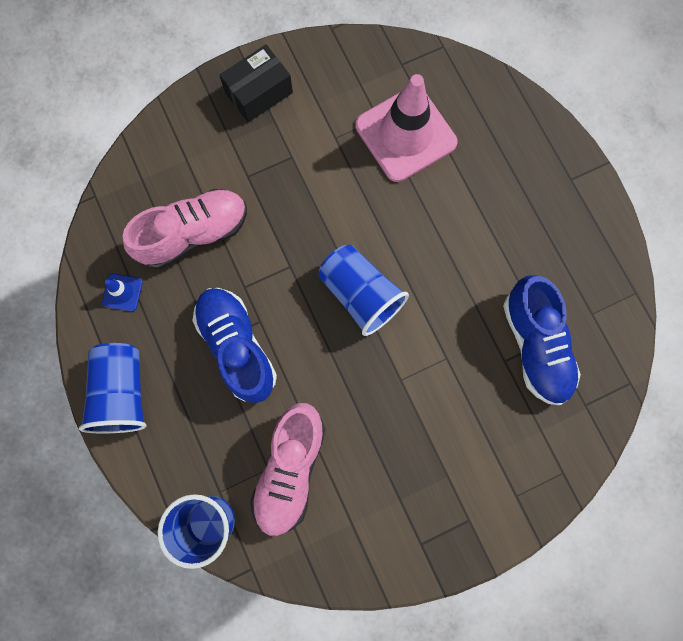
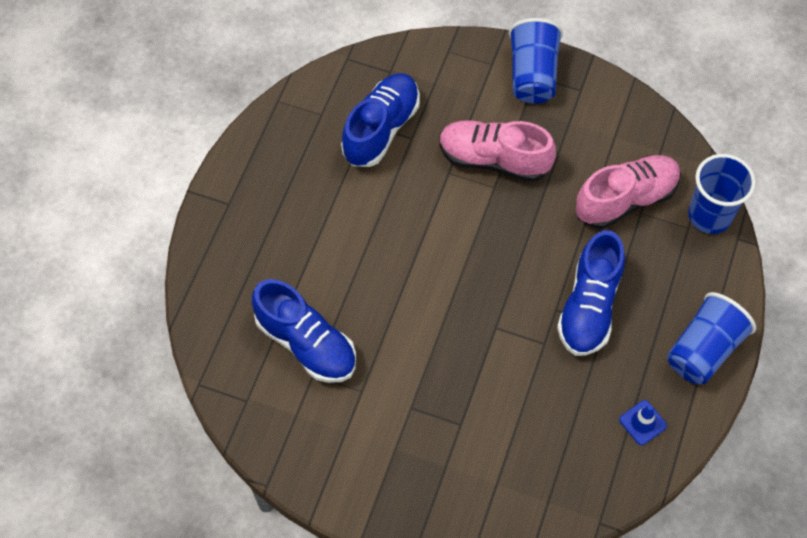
camera: 135 degrees left, 15 degrees down
(194, 234) = (546, 417): pink shoe -> pink shoe (494, 159)
(259, 93) = (383, 485): black box -> none
(360, 294) = (464, 263): blue cup -> blue cup (532, 75)
(405, 134) = (306, 343): pink traffic cone -> blue shoe

